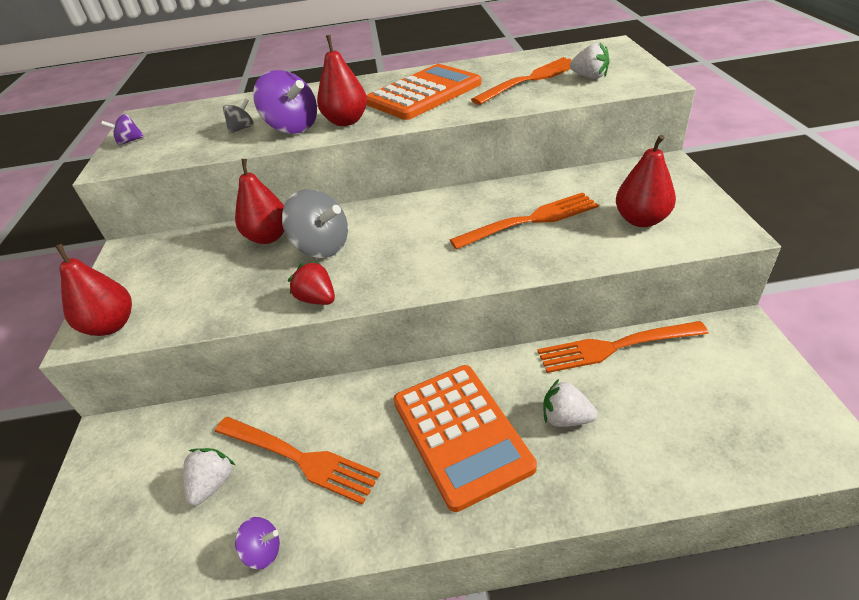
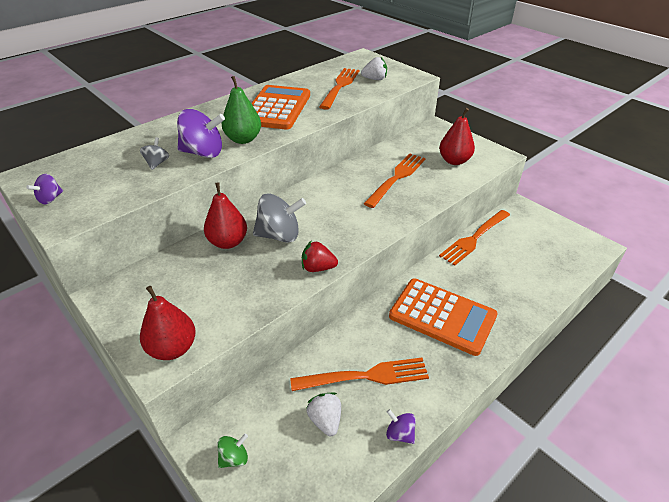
camera: 40 degrees left, 0 degrees up
(108, 470) = (234, 458): none -> green spinning top
(263, 551) = (399, 434): purple spinning top -> purple spinning top turned 105 degrees counterclockwise
(346, 121) = (243, 139): red pear -> green pear
(566, 418) = (485, 284): white strawberry -> none

